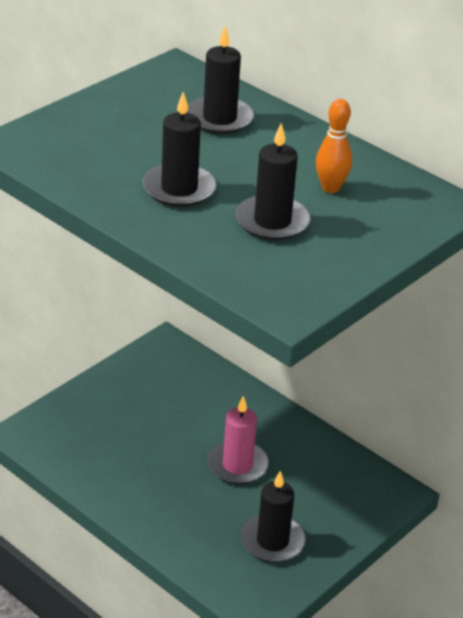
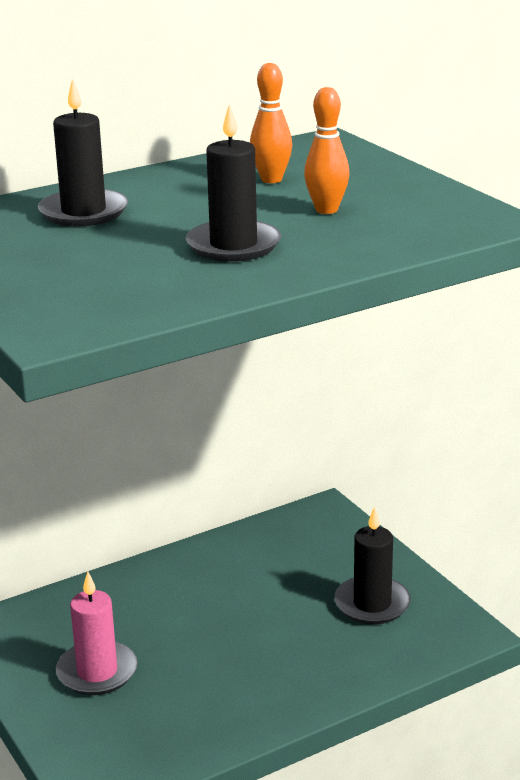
camera: 70 degrees left, 10 degrees down
(237, 465) = (241, 608): pink candle -> pink candle (97, 672)
(272, 222) = (326, 210): black candle -> orange bowling pin

